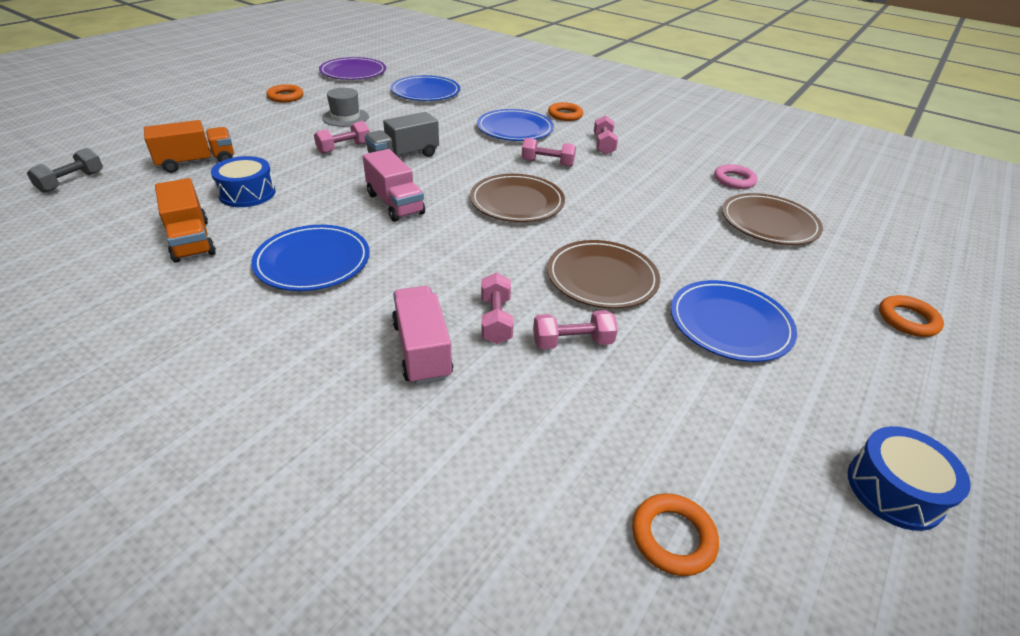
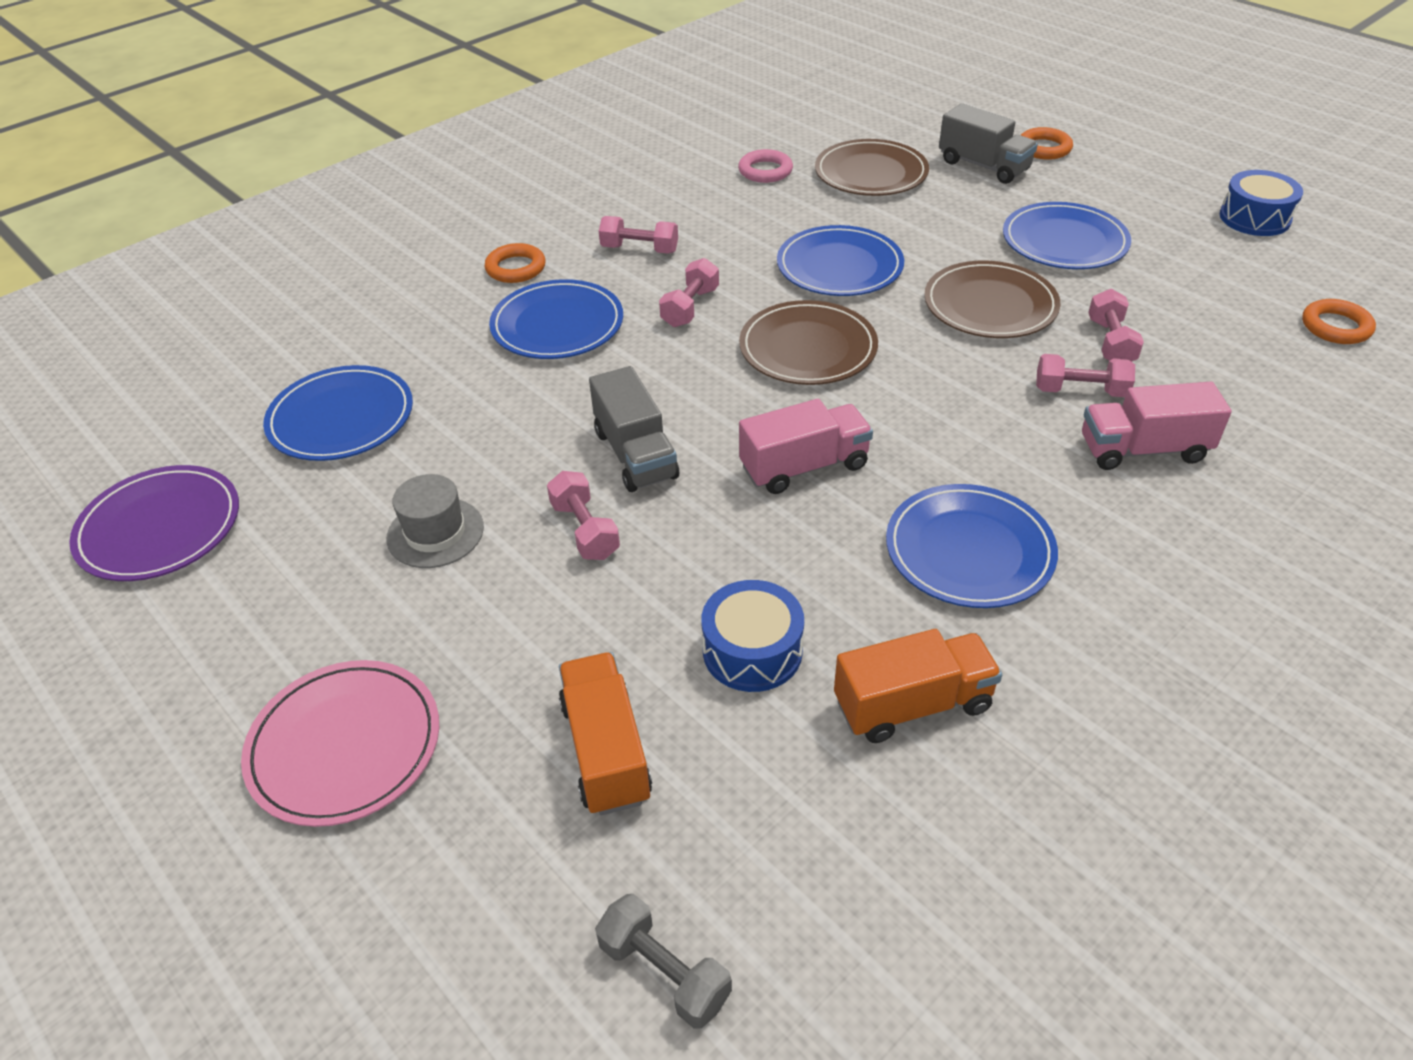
camera: 75 degrees left, 5 degrees up
(223, 114) = (345, 745): none -> pink plate
(285, 97) = (272, 639): orange ring -> none
(622, 211) = (839, 266): none -> blue plate
(834, 280) = (983, 166): none -> grey truck

